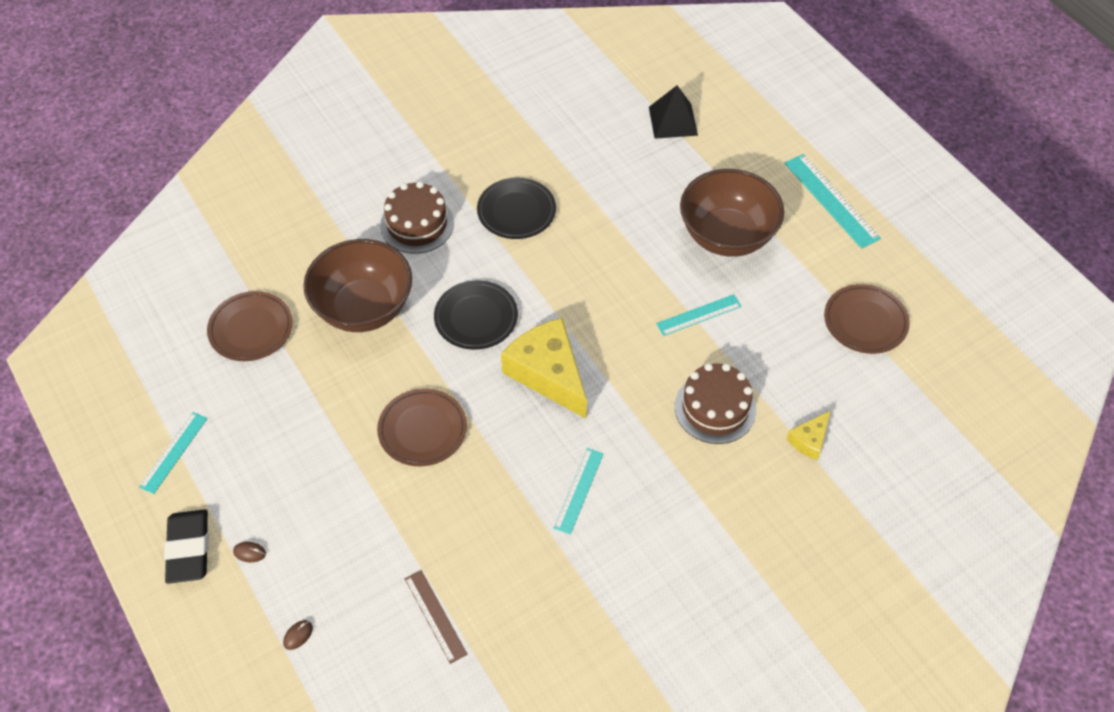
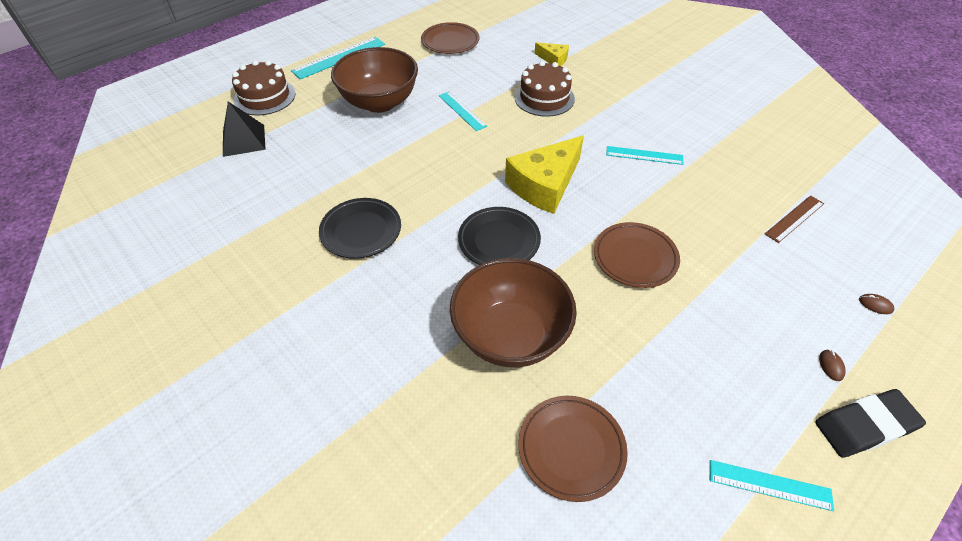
camera: 100 degrees left, 5 degrees down
(417, 224) = (385, 310): brown cake -> brown cake (265, 97)

